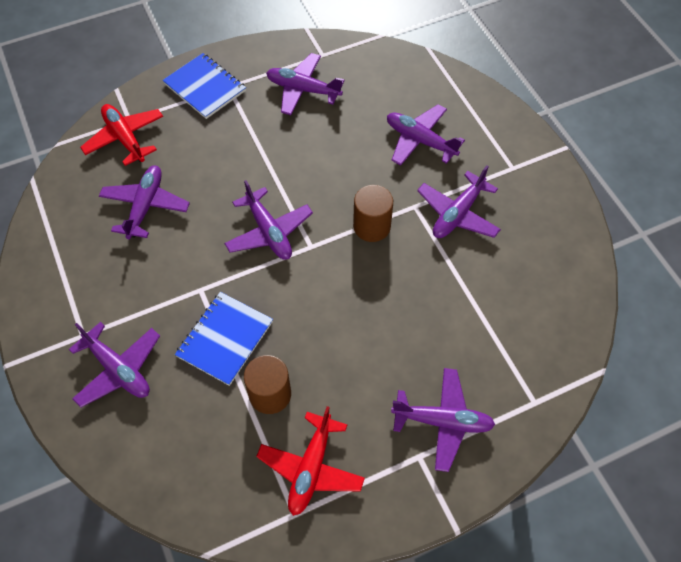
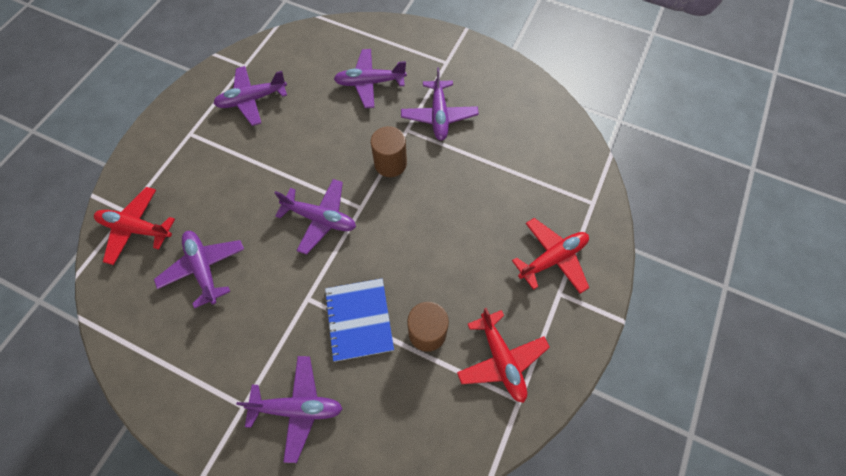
camera: 40 degrees left, 5 degrees up
(205, 87) = (170, 146): blue notebook -> none
(442, 421) = (552, 259): purple plane -> red plane

